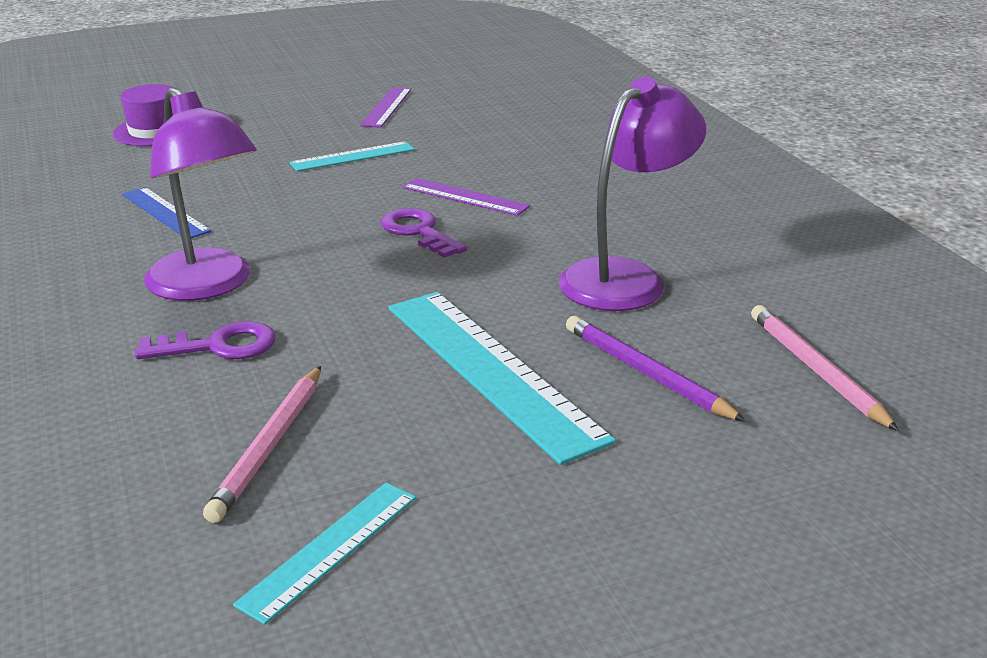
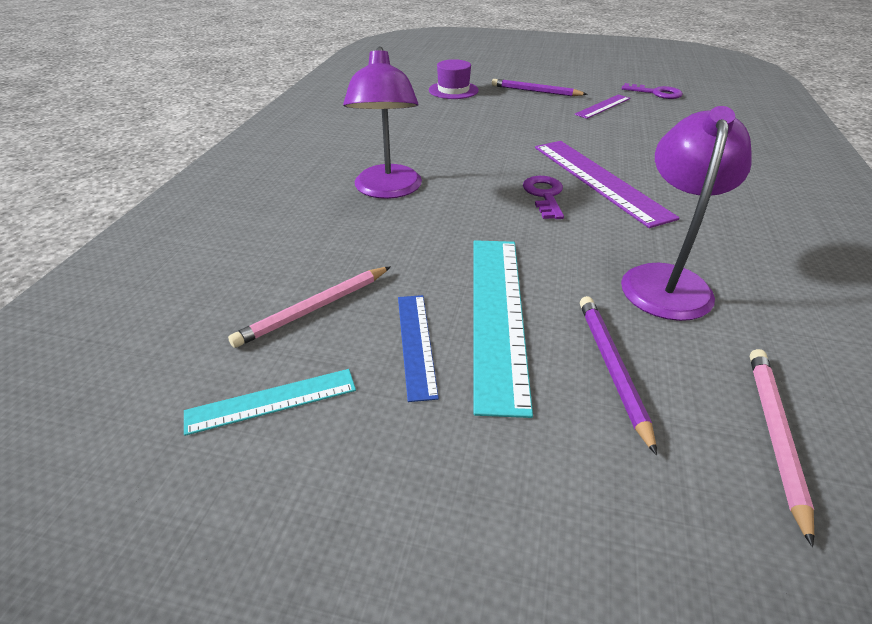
camera: 35 degrees right, 10 degrees up
(165, 213) = (410, 139): blue ruler -> blue ruler (416, 344)
(219, 346) = (355, 230): purple key -> purple key (656, 93)
(278, 107) = (535, 91): none -> purple pencil
(352, 156) = (550, 133): turquoise ruler -> none
(465, 197) = (599, 180): purple ruler -> purple ruler, size x1.84
(625, 277) = (666, 280): purple lamp -> purple lamp turned 60 degrees counterclockwise

